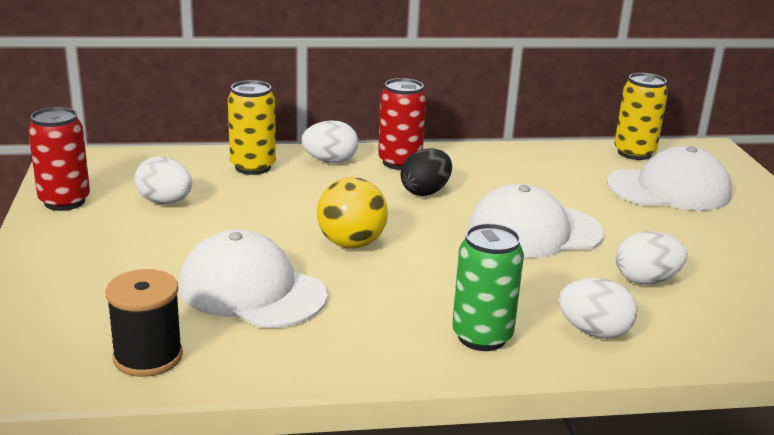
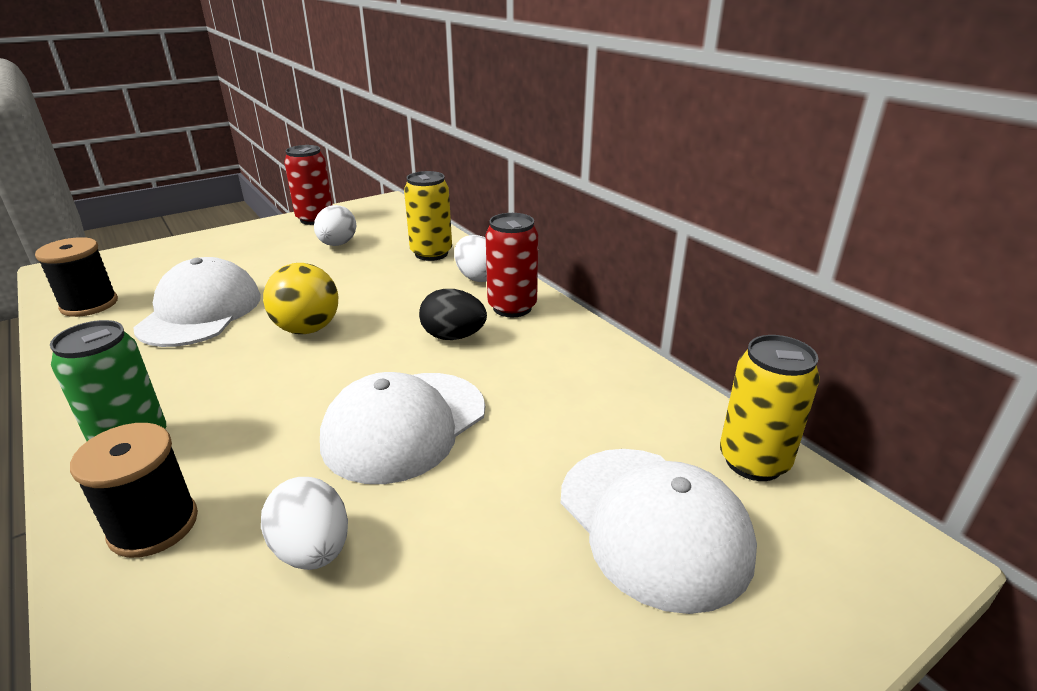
camera: 65 degrees right, 5 degrees up
(534, 231) = (405, 425): white cap -> white cap turned 105 degrees counterclockwise
(594, 332) = (154, 525): white egg -> black spool

